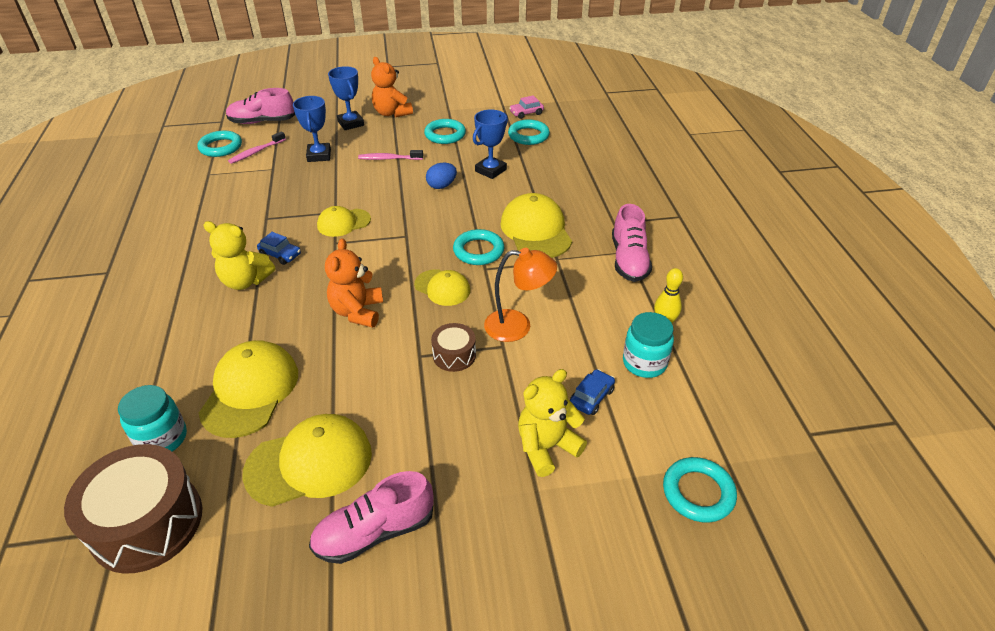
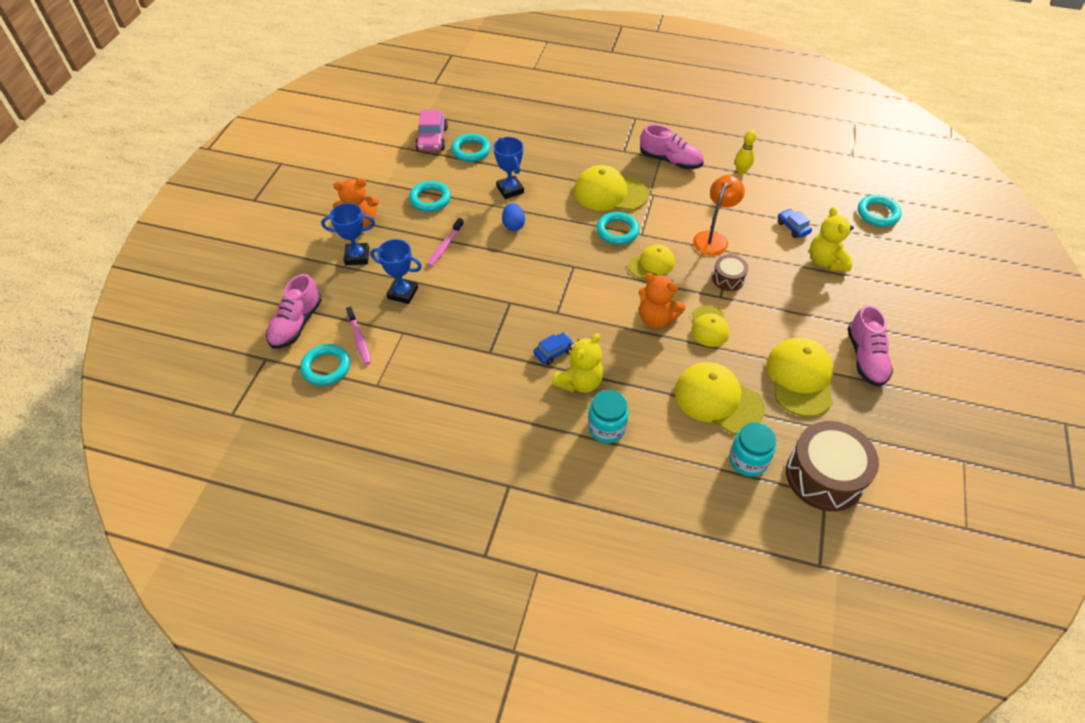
camera: 65 degrees left, 10 degrees up
(343, 223) = (530, 300): yellow cap -> yellow cap (709, 326)
(526, 113) = (432, 139): pink car -> pink car, size x1.62
(644, 363) = (773, 194): turquoise jar -> turquoise jar (606, 428)

